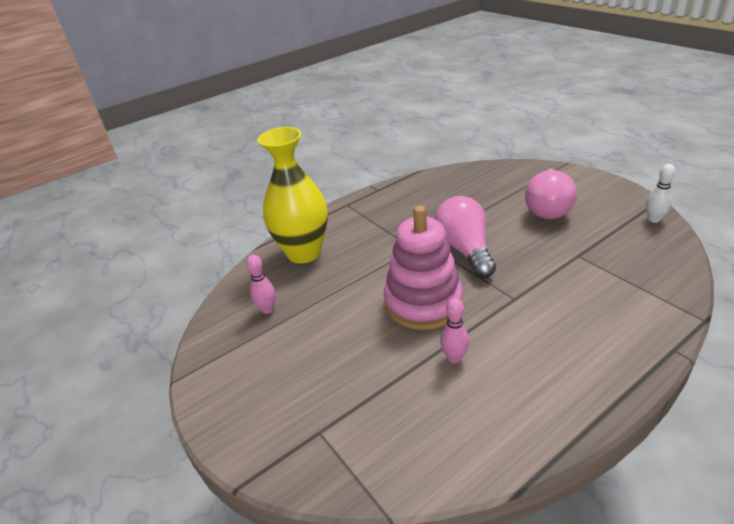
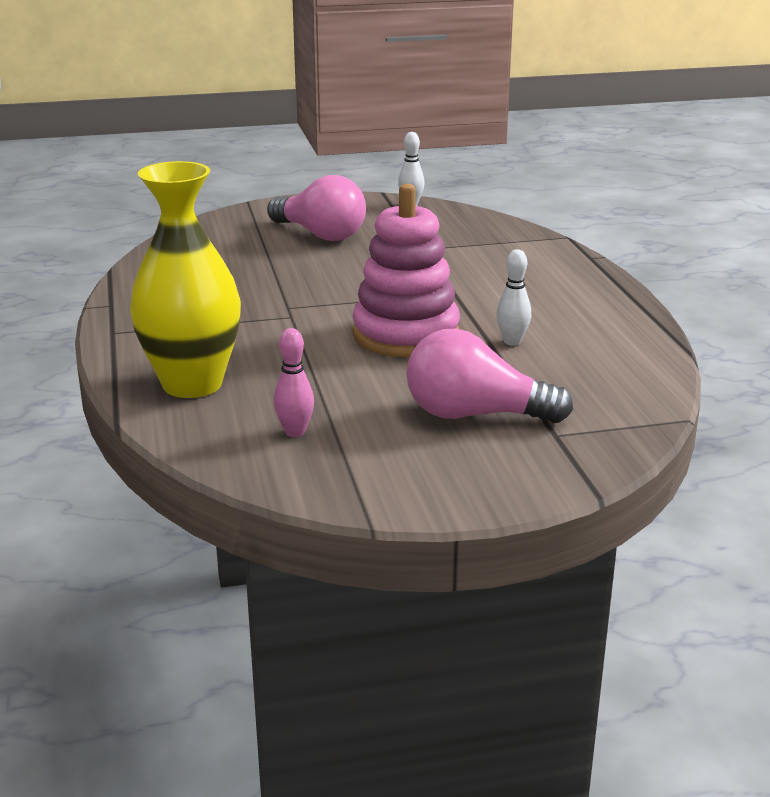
camera: 70 degrees left, 10 degrees down
(454, 358) = (512, 341): pink bowling pin -> white bowling pin
(465, 249) = (337, 291): pink light bulb -> pink light bulb (475, 415)

